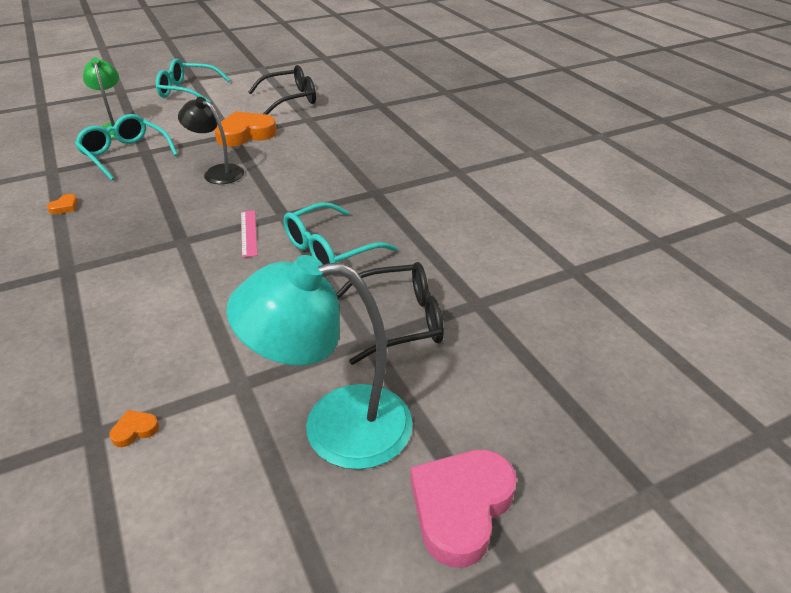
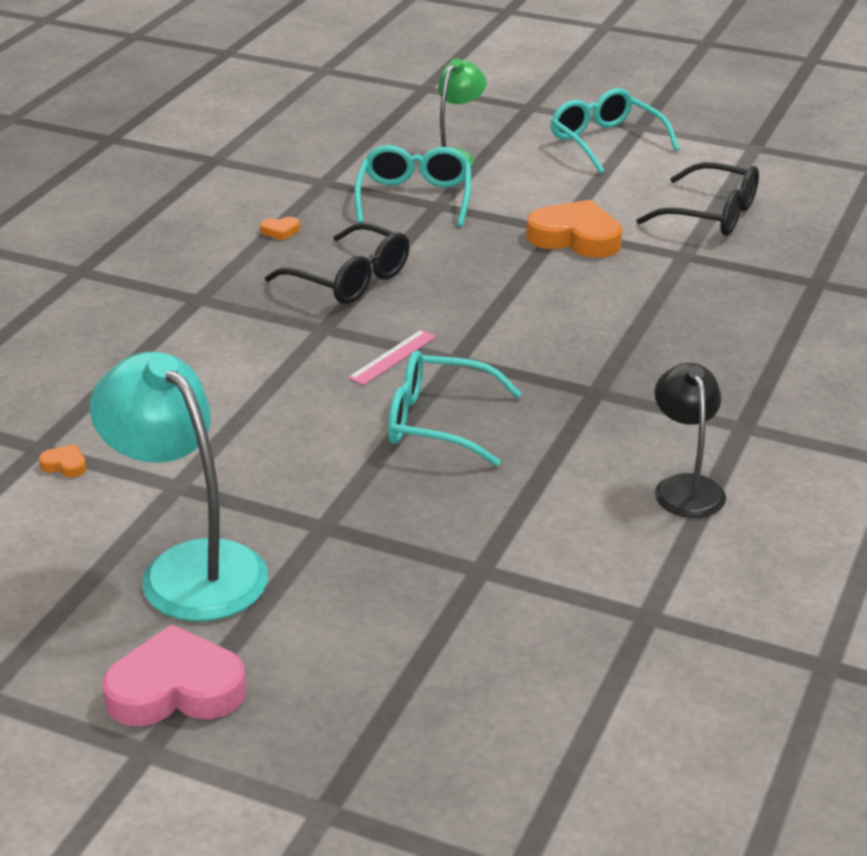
camera: 50 degrees right, 5 degrees down
(217, 172) = (470, 270): black lamp -> black lamp (685, 487)
(401, 321) = (381, 532): black glasses -> black glasses (350, 280)

